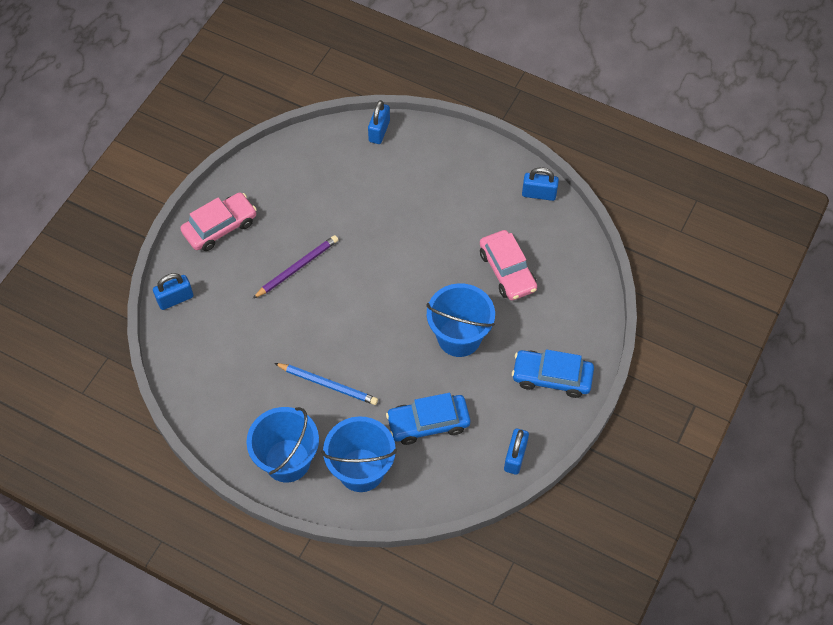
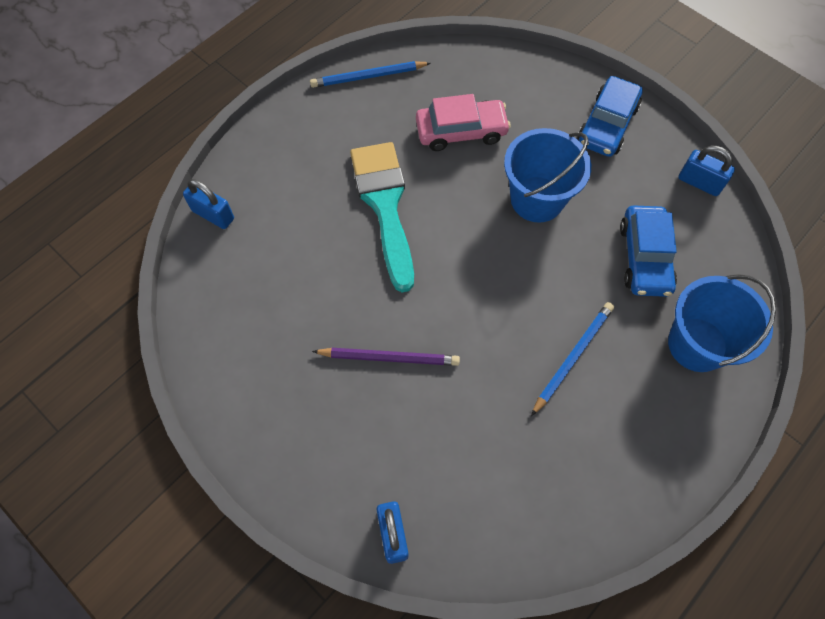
camera: 75 degrees left, 5 degrees up
(220, 227) = (291, 447): pink car -> none
(287, 460) = (673, 429): blue bucket -> none
(297, 267) = (389, 357): purple pencil -> purple pencil turned 120 degrees clockwise
(420, 235) = (385, 205): none -> turquoise brush
(539, 194) = (368, 77): blue padlock -> blue pencil

